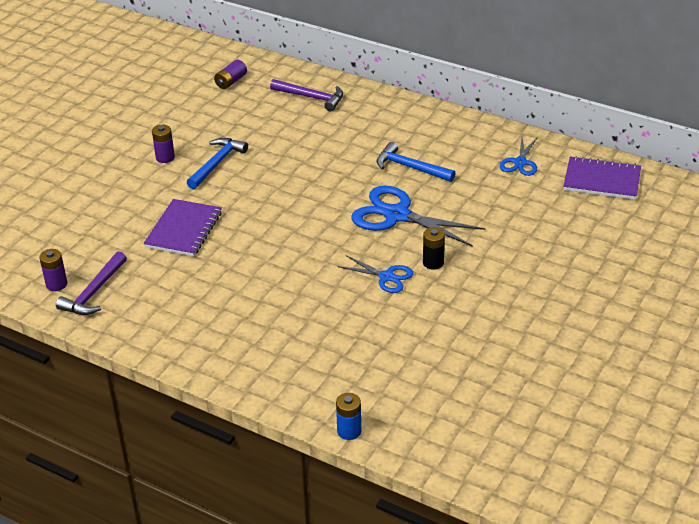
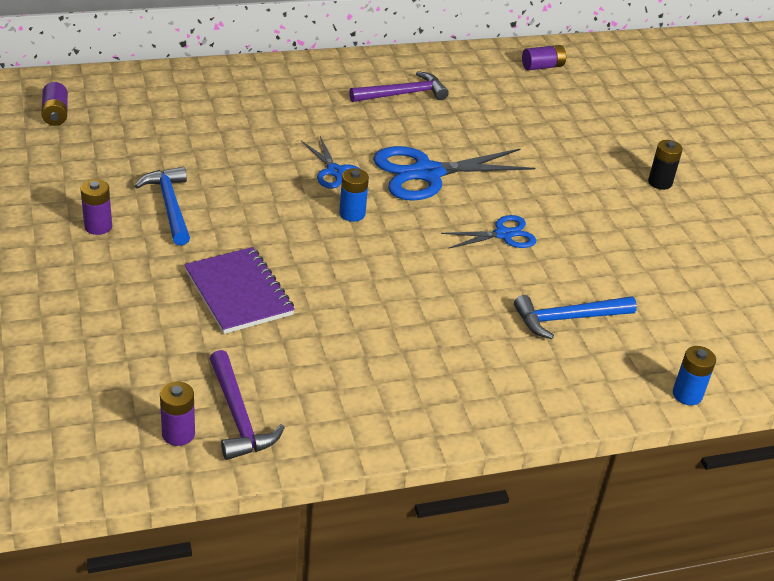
camera: 50 degrees left, 0 degrees up
(311, 98) = (174, 96): purple hammer -> purple hammer (403, 94)
(311, 217) = (352, 214): none -> blue battery
(410, 167) = (372, 123): blue hammer -> blue hammer (567, 318)
(433, 263) = (522, 201): black battery -> black battery (660, 182)
(520, 162) = (458, 78): blue scissors -> blue scissors (335, 171)
(602, 180) = (542, 67): purple notebook -> purple battery

